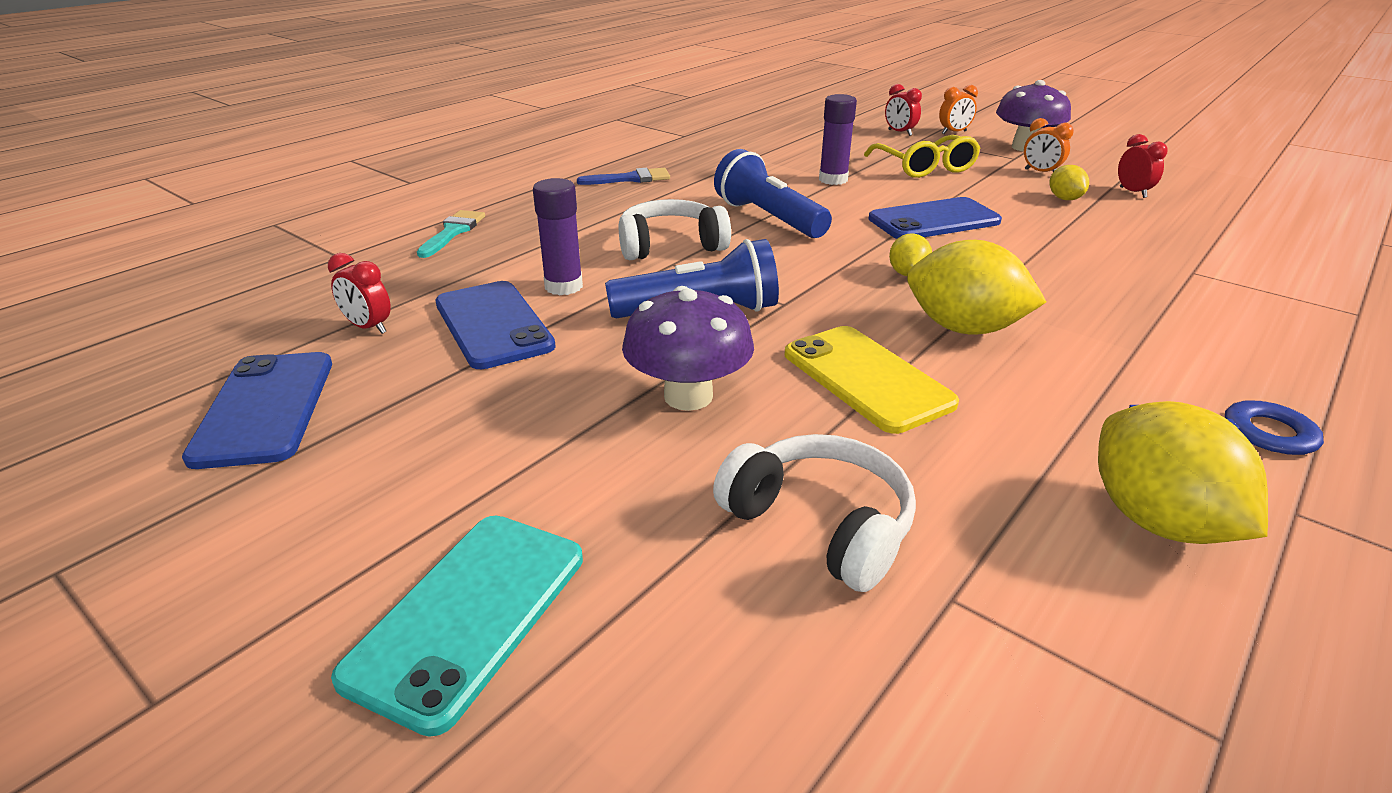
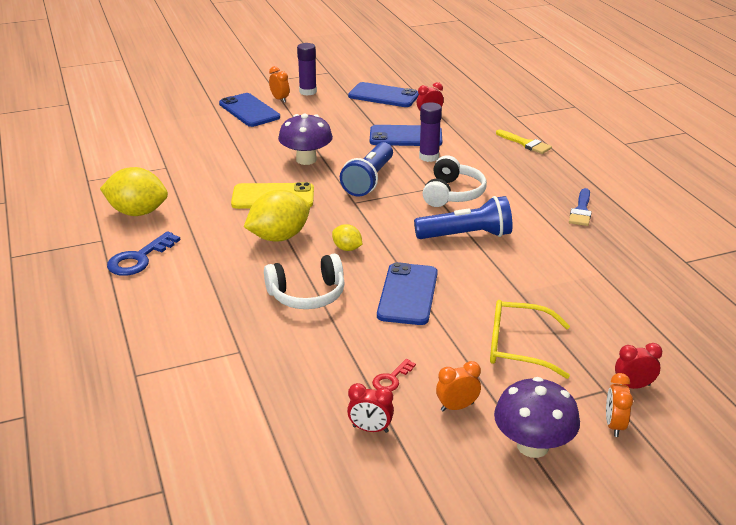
camera: 120 degrees right, 0 degrees up
(344, 585) = (280, 99): none -> orange clock
(453, 232) = (525, 143): turquoise brush -> yellow brush
(468, 615) = (249, 110): turquoise phone -> blue phone
(820, 525) = (215, 160): white headphones -> white headphones (307, 295)
(833, 180) = (520, 288): purple glue stick -> purple glue stick (308, 92)
(1064, 199) = (391, 379): yellow lemon -> red key

